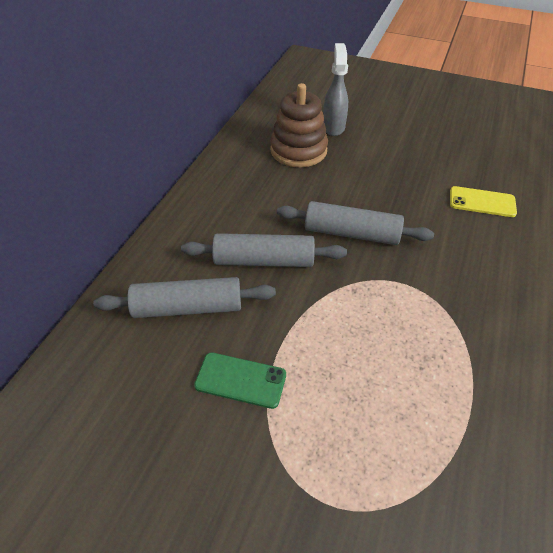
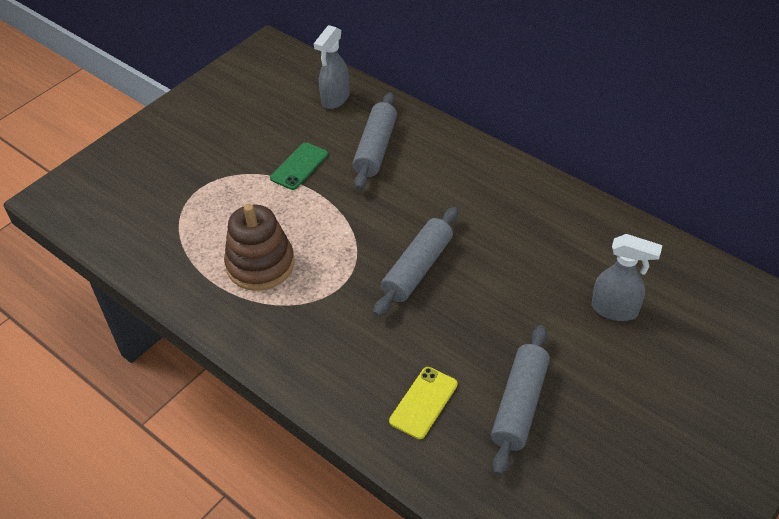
camera: 110 degrees right, 0 degrees up
(91, 381) = (335, 99): none -> grey spray bottle
(264, 260) = (407, 200): grey rolling pin -> grey rolling pin (519, 405)
(298, 150) = (570, 263): brown stacking toy -> brown stacking toy (260, 264)

